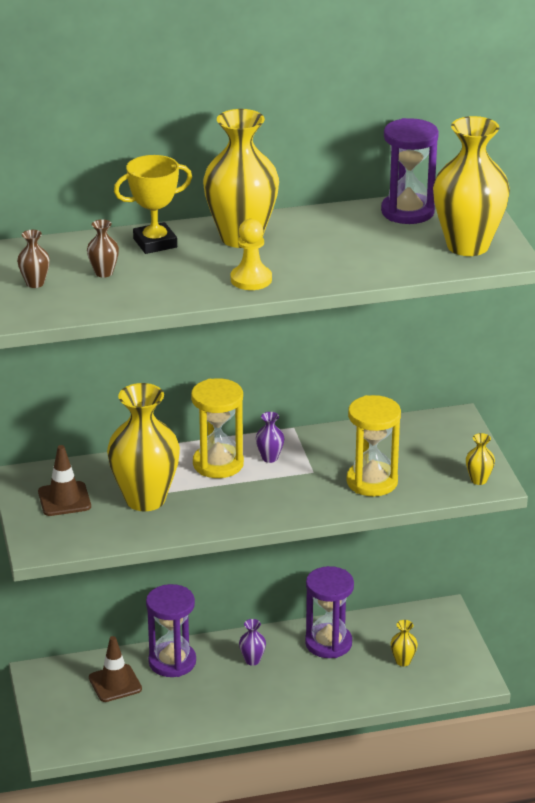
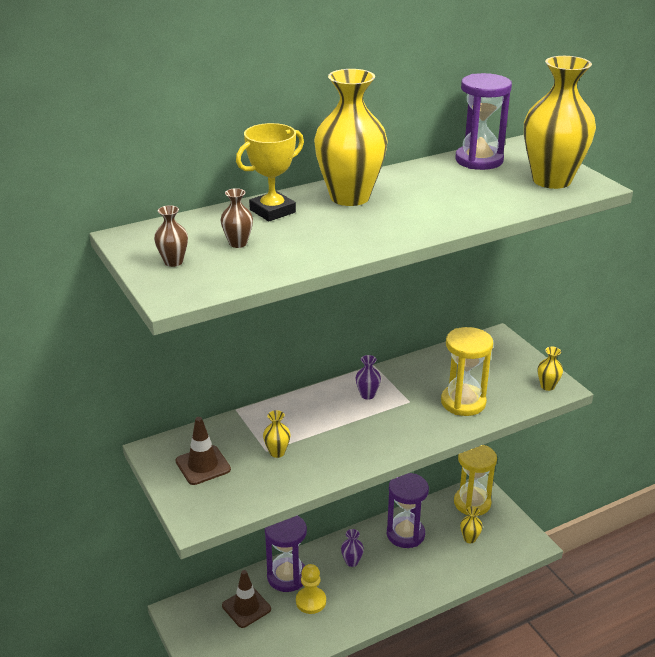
camera: 15 degrees left, 0 degrees up
(145, 499) = (277, 452): yellow vase -> yellow vase, size x0.41
(218, 464) = (326, 408): yellow hourglass -> yellow hourglass (472, 503)
(251, 279) = (383, 231): yellow pawn -> yellow pawn (311, 601)

